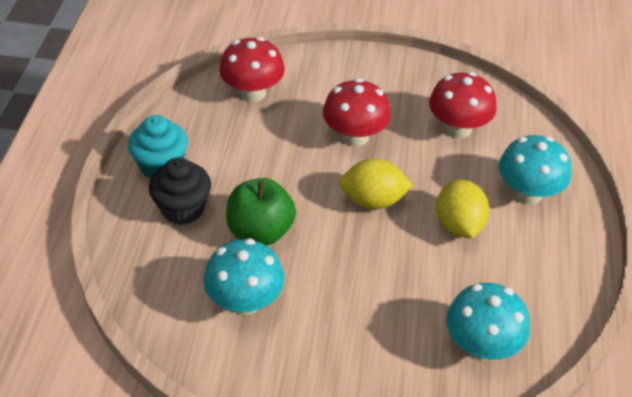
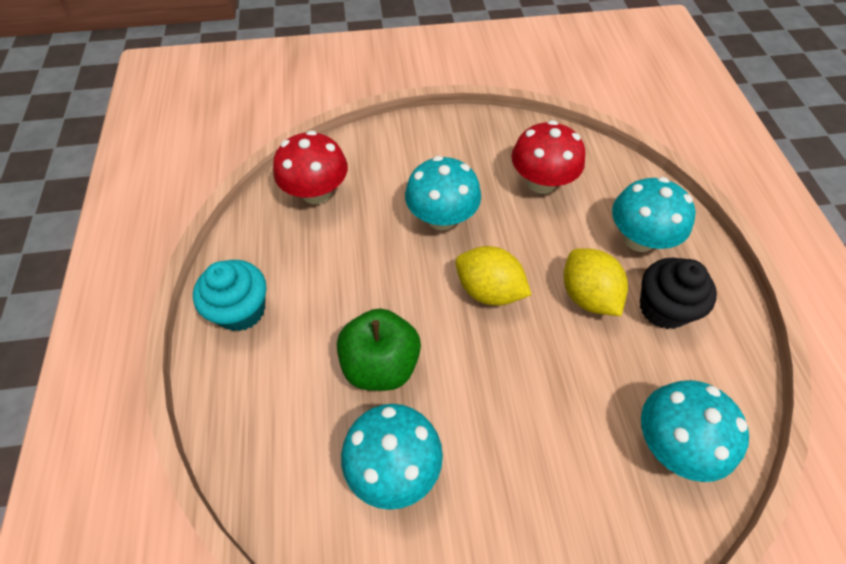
camera: 15 degrees left, 10 degrees up
(183, 209) = (282, 360): black cupcake -> black cupcake (663, 308)
(355, 136) = (441, 218): red mushroom -> turquoise mushroom
(373, 200) = (489, 290): yellow lemon -> yellow lemon turned 45 degrees clockwise

